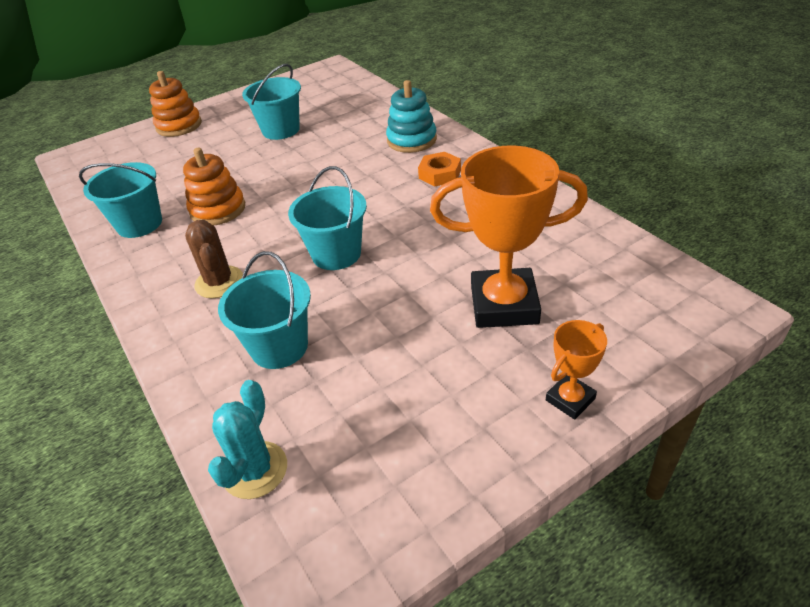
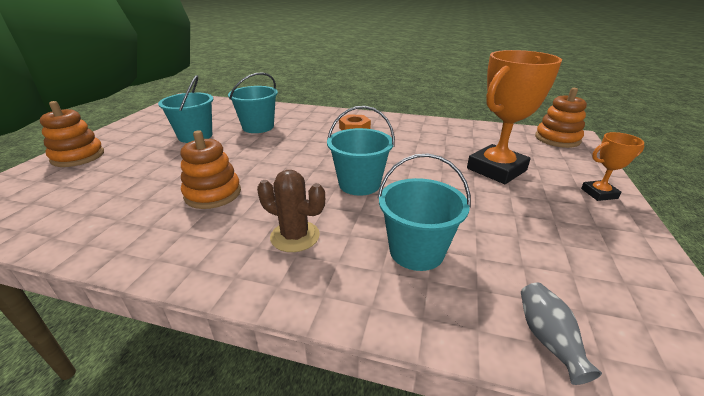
camera: 45 degrees left, 10 degrees down
(139, 224) = (136, 231): turquoise bucket -> turquoise bucket (258, 127)
(255, 470) = (548, 339): turquoise cactus -> grey vase
(411, 140) = (308, 118): turquoise stacking toy -> none
(570, 399) = (599, 193): orange trophy -> orange trophy turned 75 degrees clockwise
(687, 301) = (557, 139): none -> orange stacking toy

